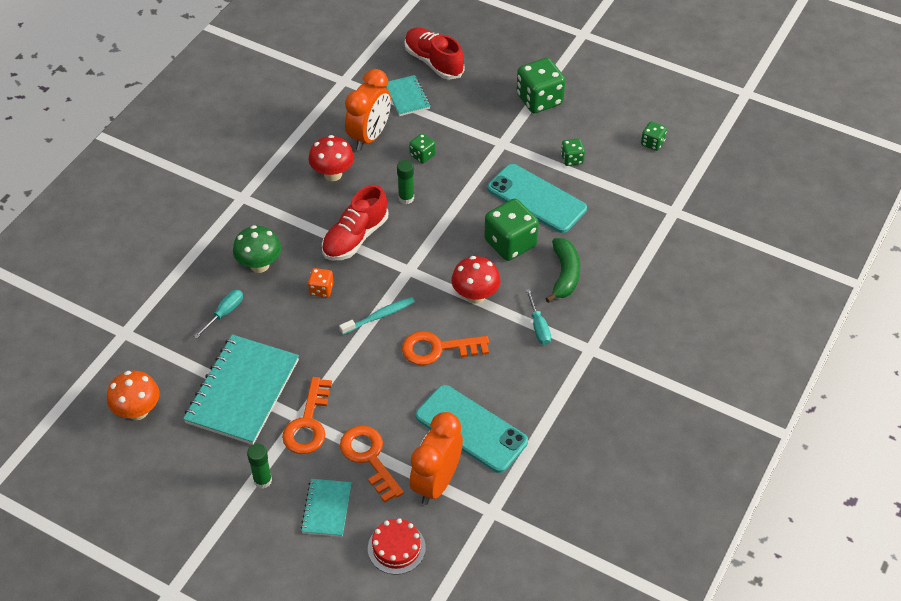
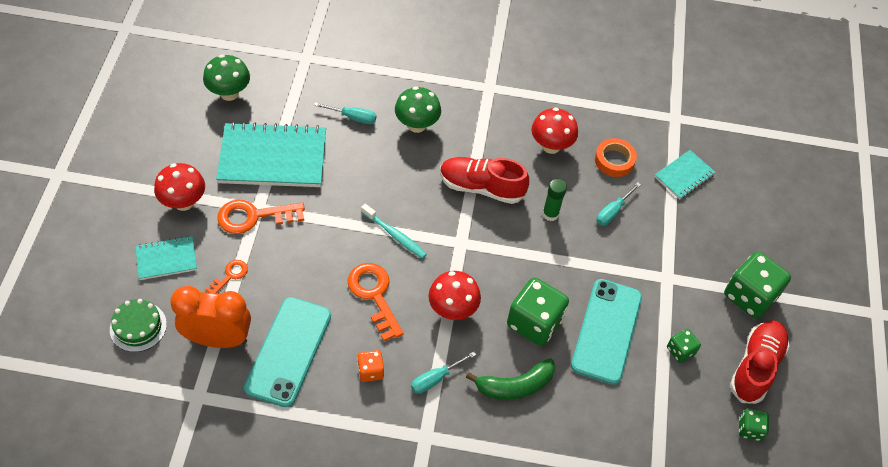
camera: 65 degrees right, 5 degrees up
(138, 411) = (229, 93): orange mushroom -> green mushroom
(262, 480) = (183, 202): green glue stick -> red mushroom
(321, 289) = (408, 180): orange dice -> orange dice (370, 371)
(369, 136) = (614, 160): orange clock -> orange tape
(369, 458) = (230, 276): orange key -> orange key, size x0.54
(396, 548) = (138, 326): red cake -> green cake
(422, 155) = (613, 211): green dice -> turquoise screwdriver
(434, 62) = (745, 184): red shoe -> red shoe (755, 367)

